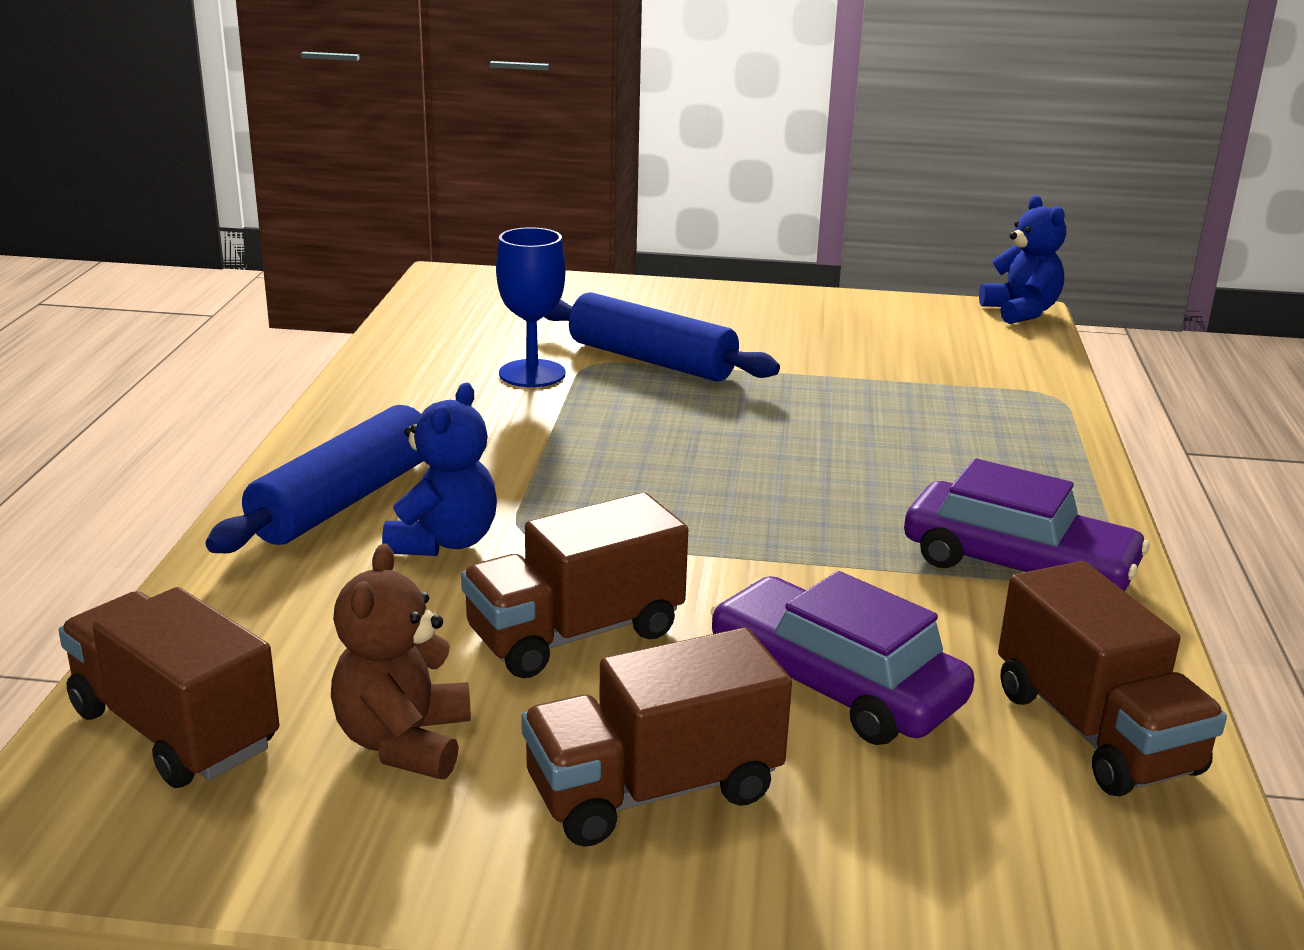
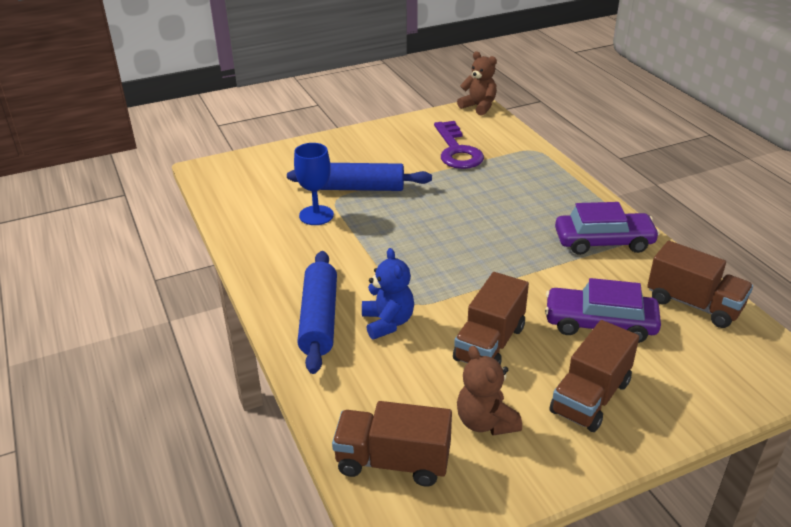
camera: 30 degrees left, 10 degrees up
(895, 358) = (456, 150): none -> purple key
(1021, 312) = (479, 107): blue teddy bear -> brown teddy bear

